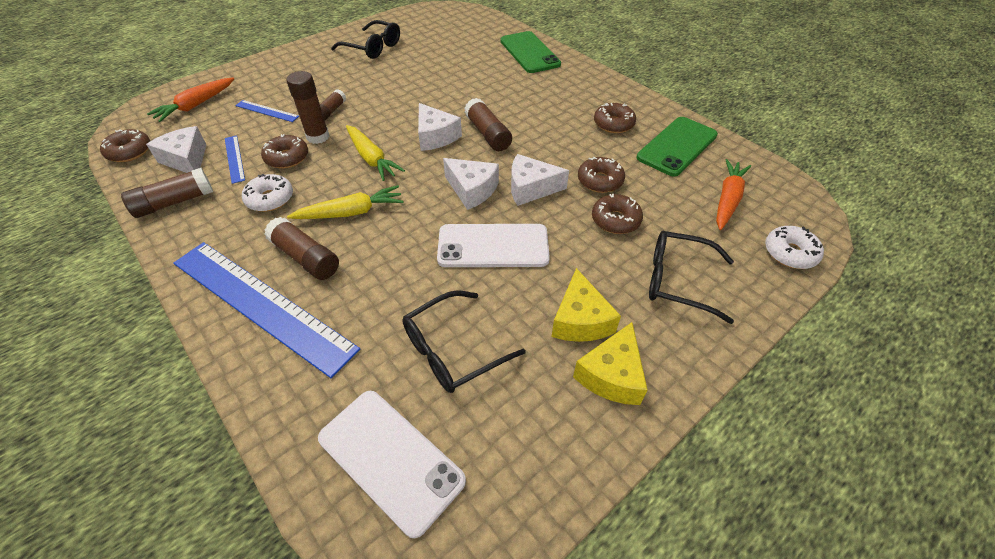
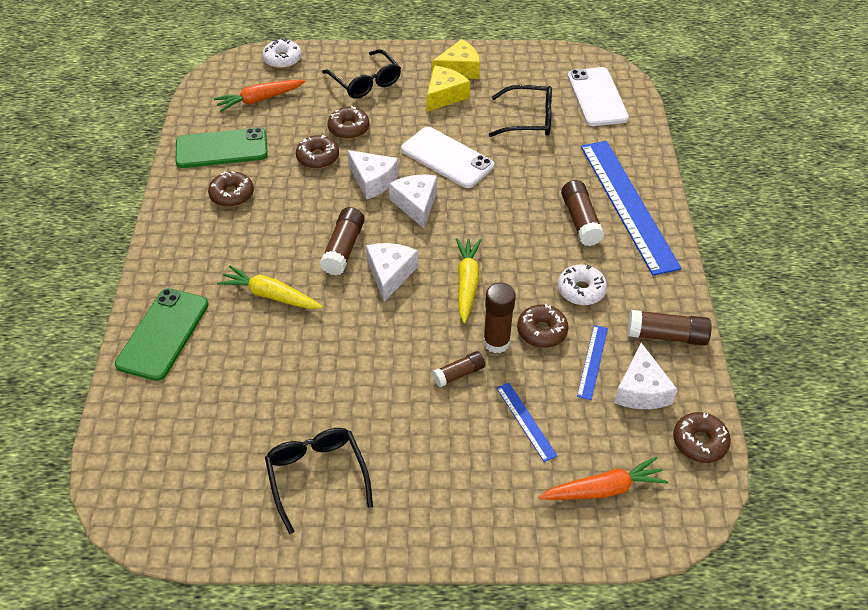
camera: 140 degrees left, 0 degrees up
(351, 212) = (524, 239): yellow carrot -> yellow carrot (271, 295)

